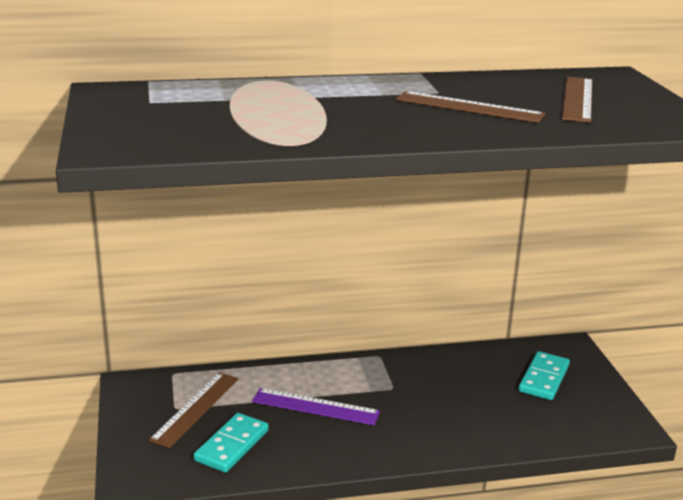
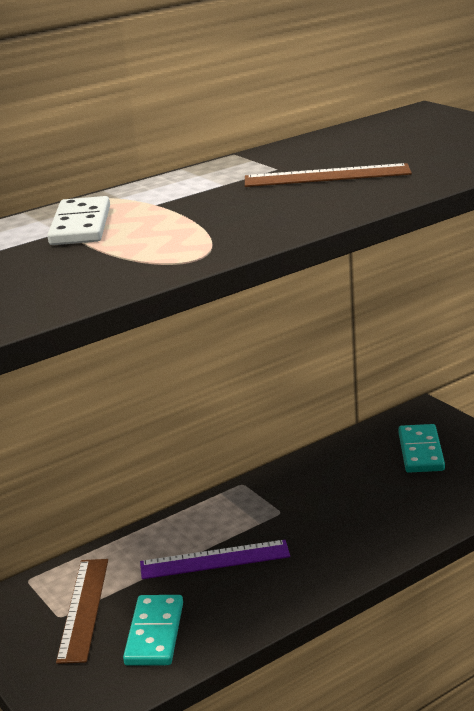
camera: 20 degrees left, 0 degrees up
(243, 99) = (81, 226): none -> white domino
(577, 99) = (418, 142): brown ruler -> none

